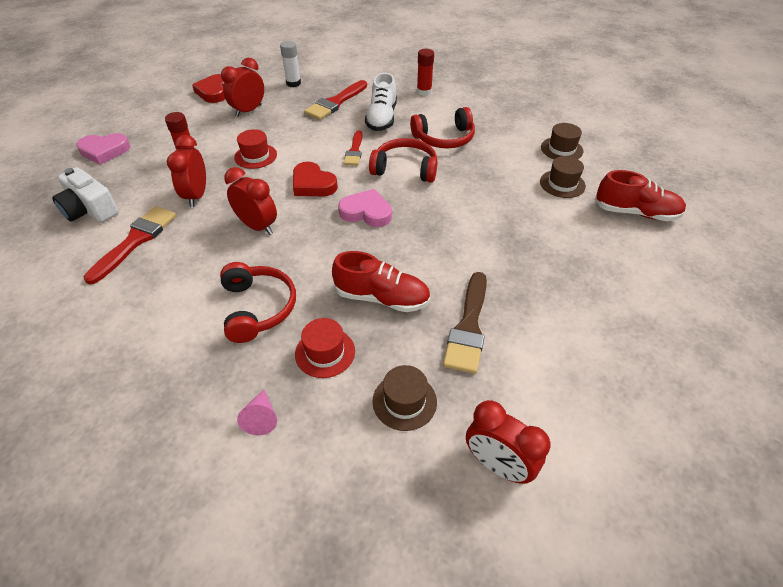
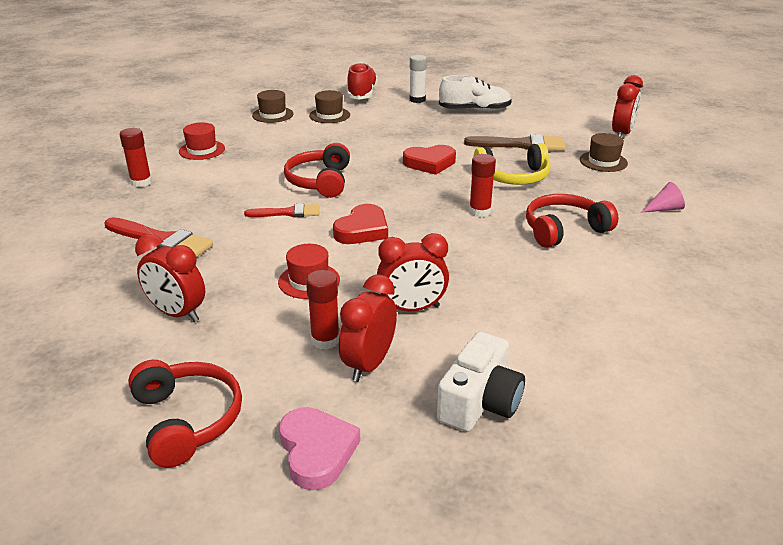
camera: 100 degrees left, 15 degrees down
(136, 241) = (519, 334): red brush -> none
(214, 92) = (98, 370): red heart -> red heart (430, 163)
(257, 226) = (452, 252): red clock -> red clock (369, 364)
(293, 83) = (87, 286): white glue stick -> white glue stick (417, 100)
(316, 256) = (480, 211): none -> red glue stick
(325, 352) = (586, 193): red hat -> red hat (202, 150)
(366, 212) = (402, 194): pink heart -> none
(381, 118) = (209, 203): white shoe -> white shoe (474, 110)
(382, 298) = (513, 177): red shoe -> yellow headphones
(444, 138) = (256, 165): red headphones -> red headphones (187, 420)

